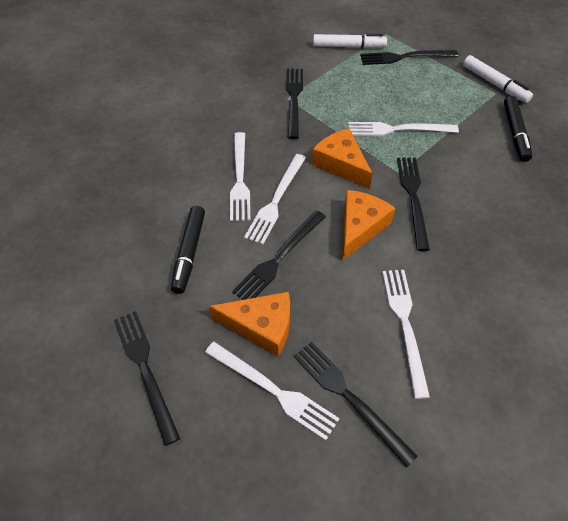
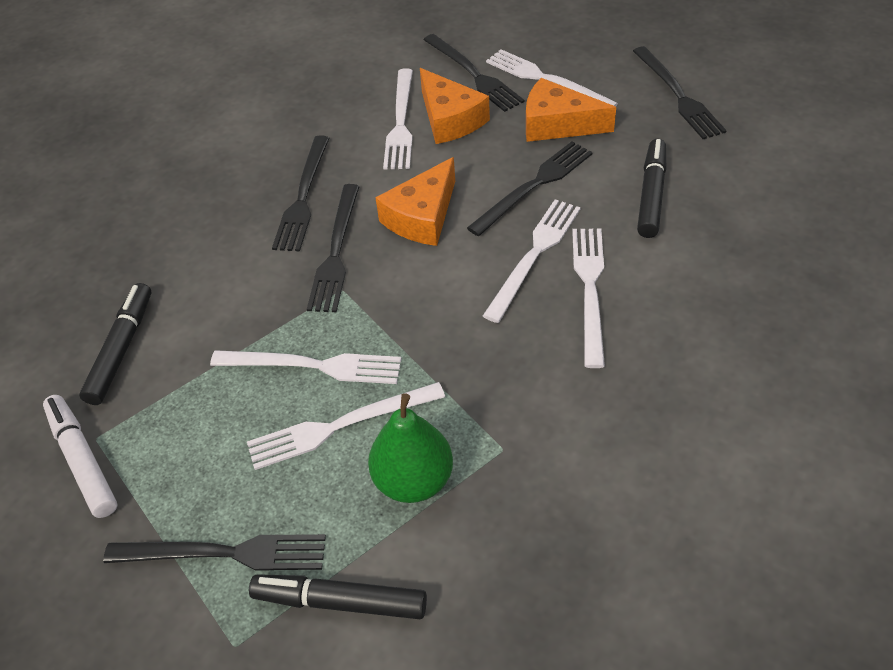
camera: 170 degrees left, 5 degrees down
(294, 99) = (489, 444): black fork -> black fork (303, 197)
(328, 84) = (413, 480): none -> green pear
(341, 164) = (427, 306): orange cheese -> orange cheese (450, 119)
(348, 46) = (340, 602): white marker -> black marker
(372, 103) = (340, 426): none -> white fork

